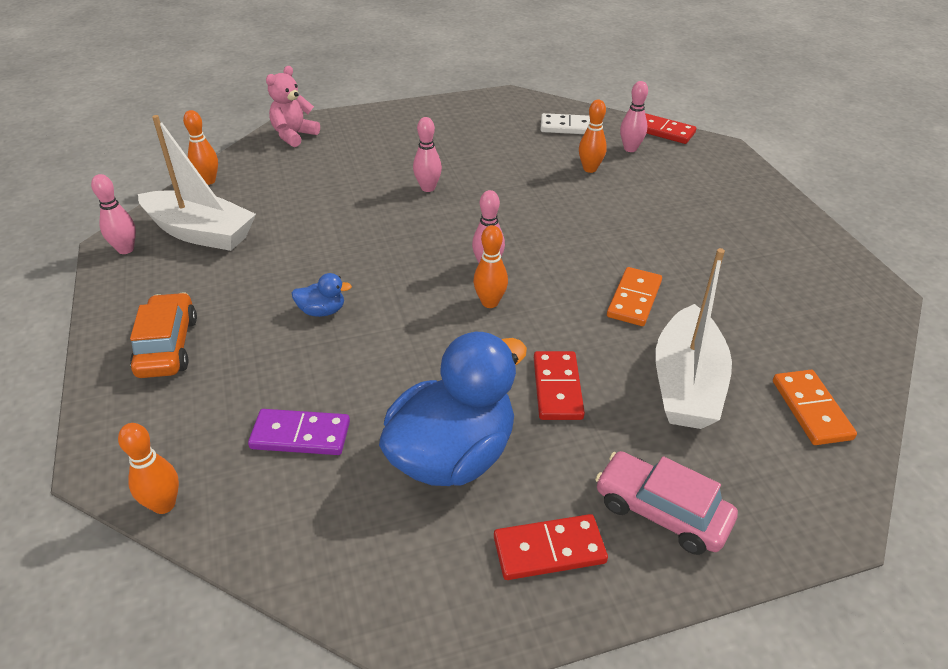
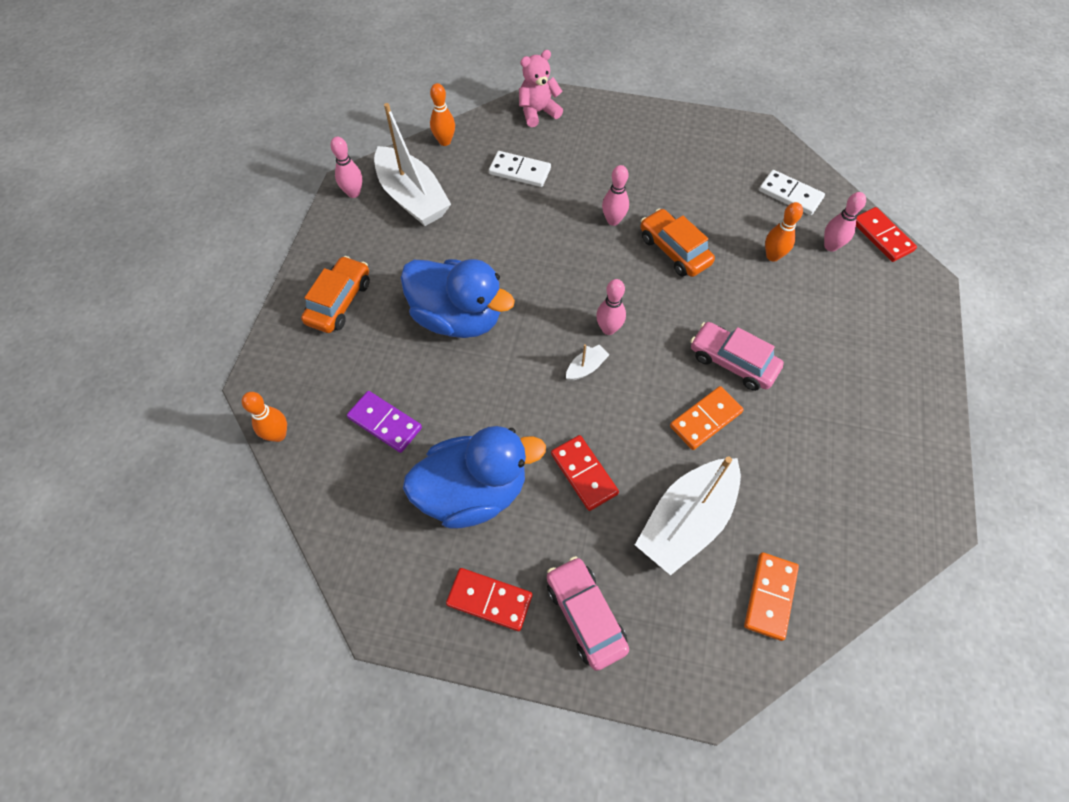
camera: 30 degrees right, 20 degrees up
(306, 180) = (520, 171): none -> white domino
(322, 311) = (457, 317): blue duck -> blue duck, size x2.45
(490, 302) = (586, 367): orange bowling pin -> white boat
(502, 191) = (674, 250): none -> orange car
(557, 388) = (584, 473): red domino -> red domino turned 60 degrees counterclockwise
(620, 250) = (732, 362): none -> pink car

